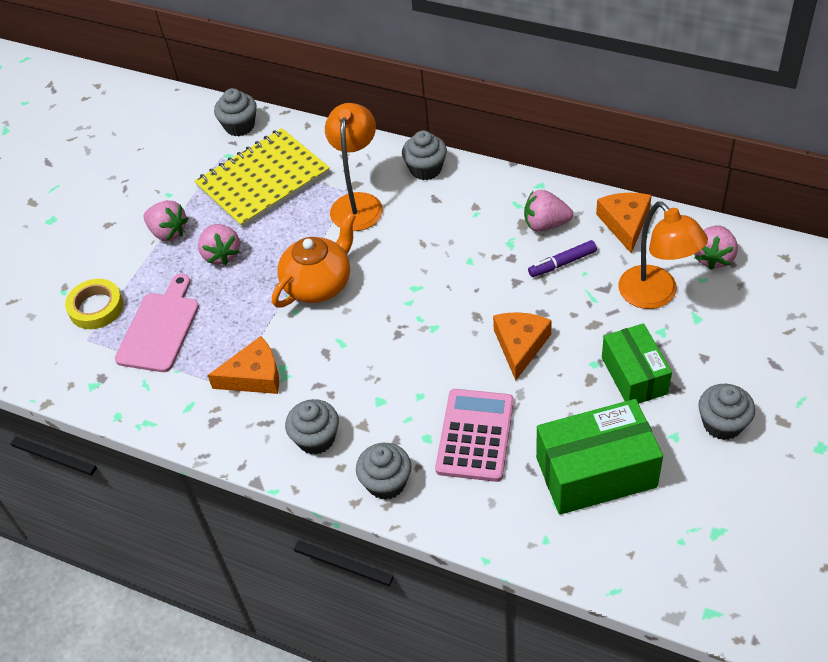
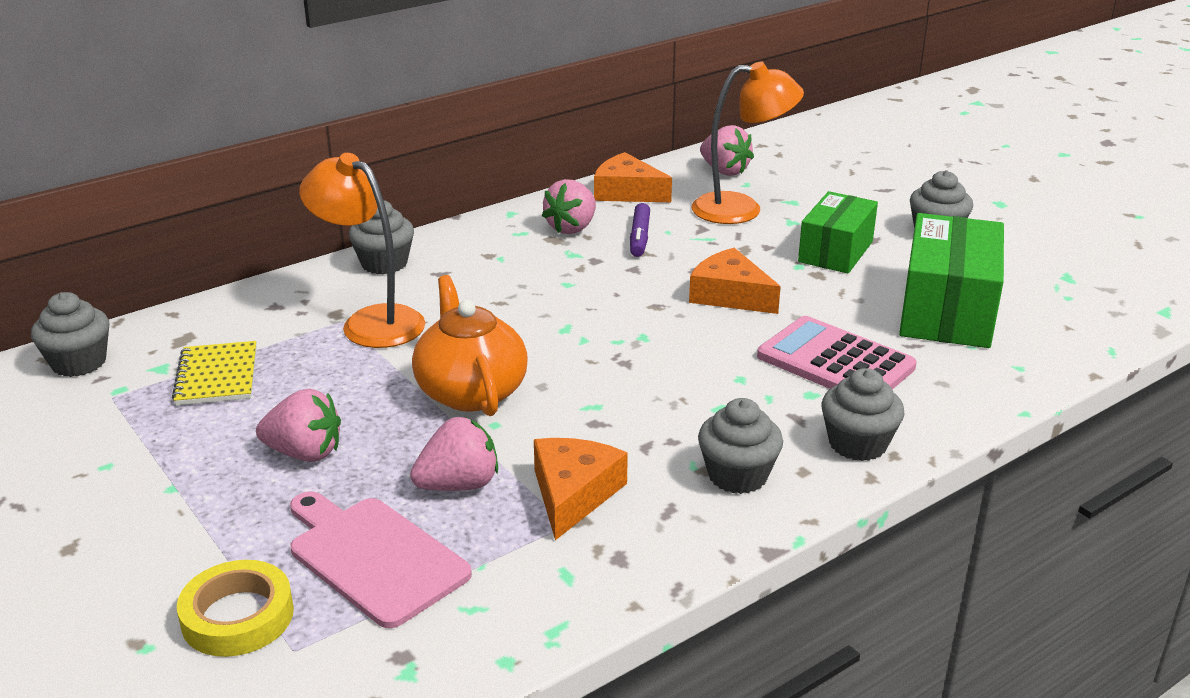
camera: 65 degrees left, 20 degrees down
(168, 232) = (185, 489): pink strawberry -> pink strawberry (459, 485)
(263, 180) = (217, 376): yellow notebook -> yellow notebook, size x0.53
(634, 375) = (835, 251): green box -> green box turned 75 degrees counterclockwise

